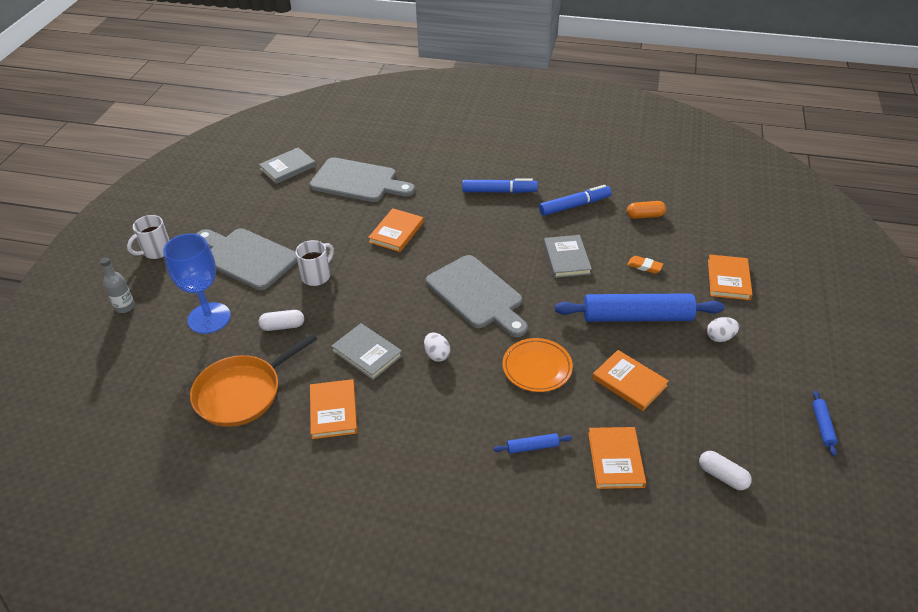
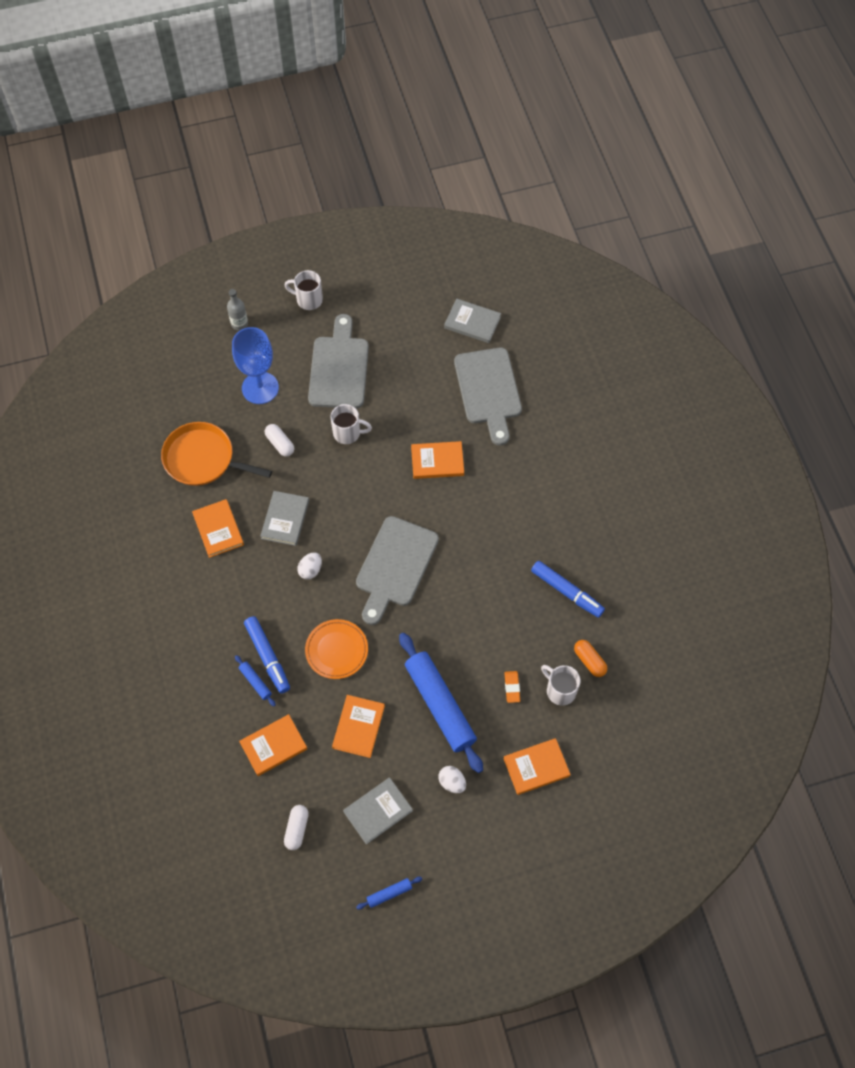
camera: 60 degrees right, 20 degrees up
(333, 411) = (218, 529): orange book -> orange book turned 75 degrees counterclockwise
(499, 191) = (548, 516): blue marker -> blue marker (268, 657)
(566, 258) = (484, 617): grey book -> grey book (378, 811)
(662, 240) = (560, 690): none -> white mug

